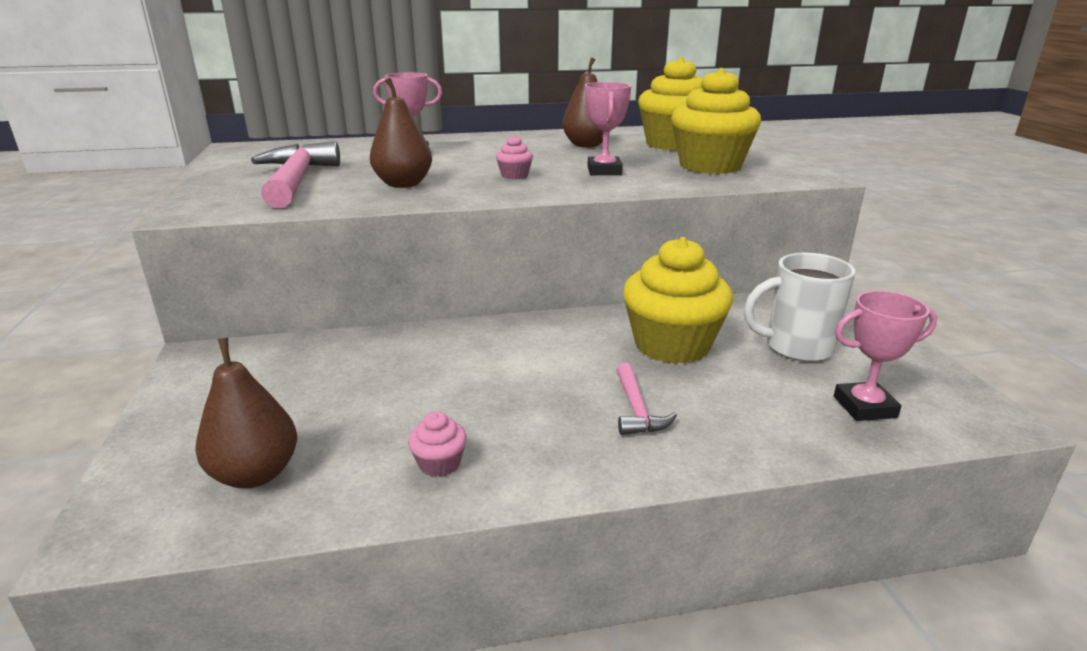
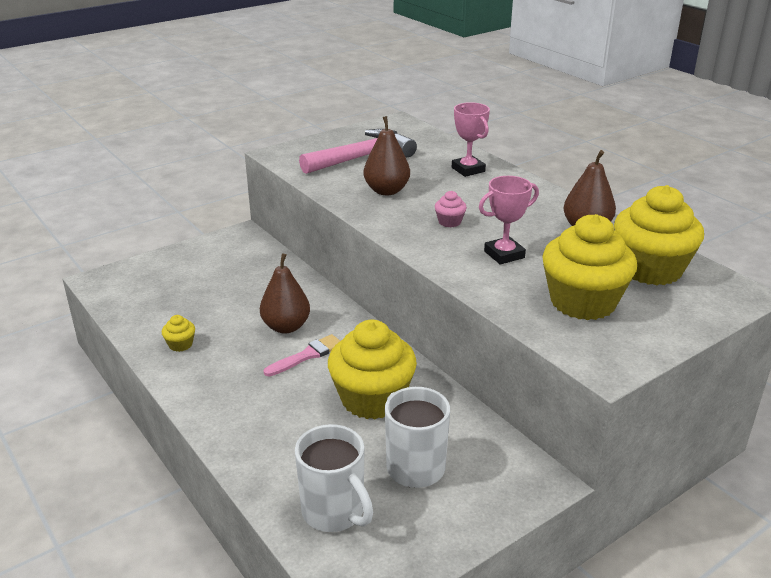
camera: 65 degrees right, 5 degrees up
(255, 474) = (150, 296): brown pear -> brown pear (286, 327)
(439, 464) = (180, 344): pink cupcake -> yellow cupcake
(558, 366) = (307, 355): none -> pink brush
(636, 410) = (270, 400): pink hammer -> none
(864, 407) = (334, 512): pink trophy -> white mug

